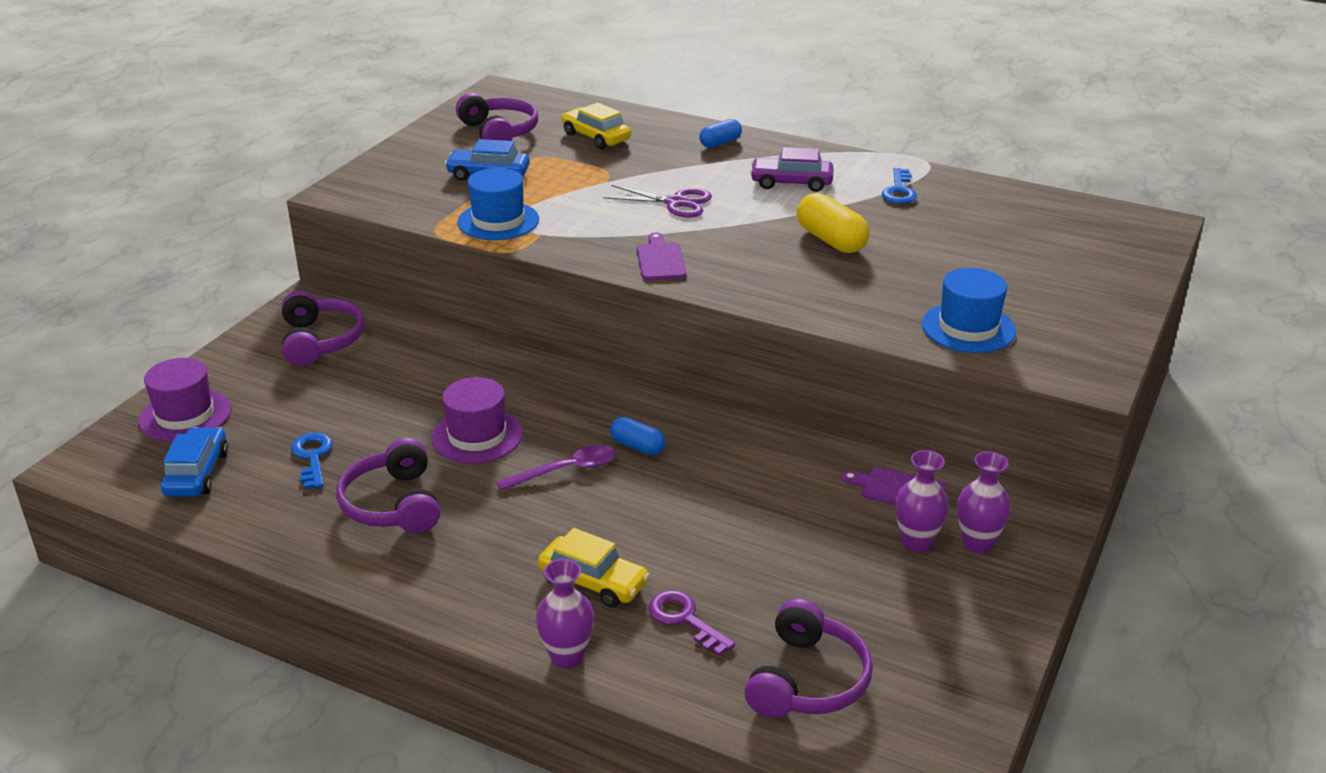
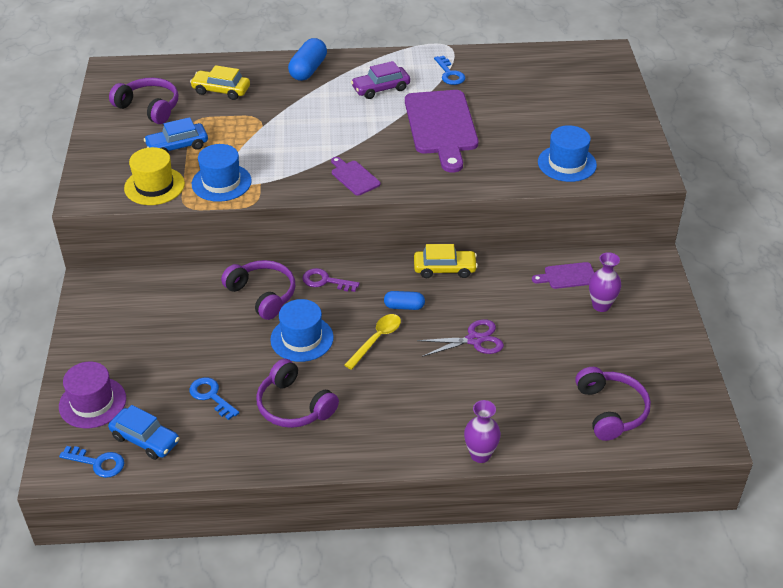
camera: 30 degrees left, 10 degrees up
(125, 476) = (98, 463): none -> blue key
(197, 473) = (145, 439): blue car -> blue car turned 150 degrees clockwise
(320, 341) = (131, 310): purple headphones -> purple headphones (262, 295)
(421, 203) = (154, 186): none -> yellow hat
(477, 436) = (302, 338): purple hat -> blue hat
(566, 470) = (376, 340): purple spoon -> yellow spoon
(593, 582) = (455, 404): yellow car -> yellow car (444, 269)
(675, 203) = (323, 128): purple scissors -> purple scissors (474, 340)
(685, 620) = (522, 404): purple key -> purple key (325, 281)
(720, 143) = (308, 70): blue capsule -> blue capsule, size x1.62
(831, 240) = (441, 126): yellow capsule -> purple cutting board
(977, 544) = (631, 293): purple vase -> none

